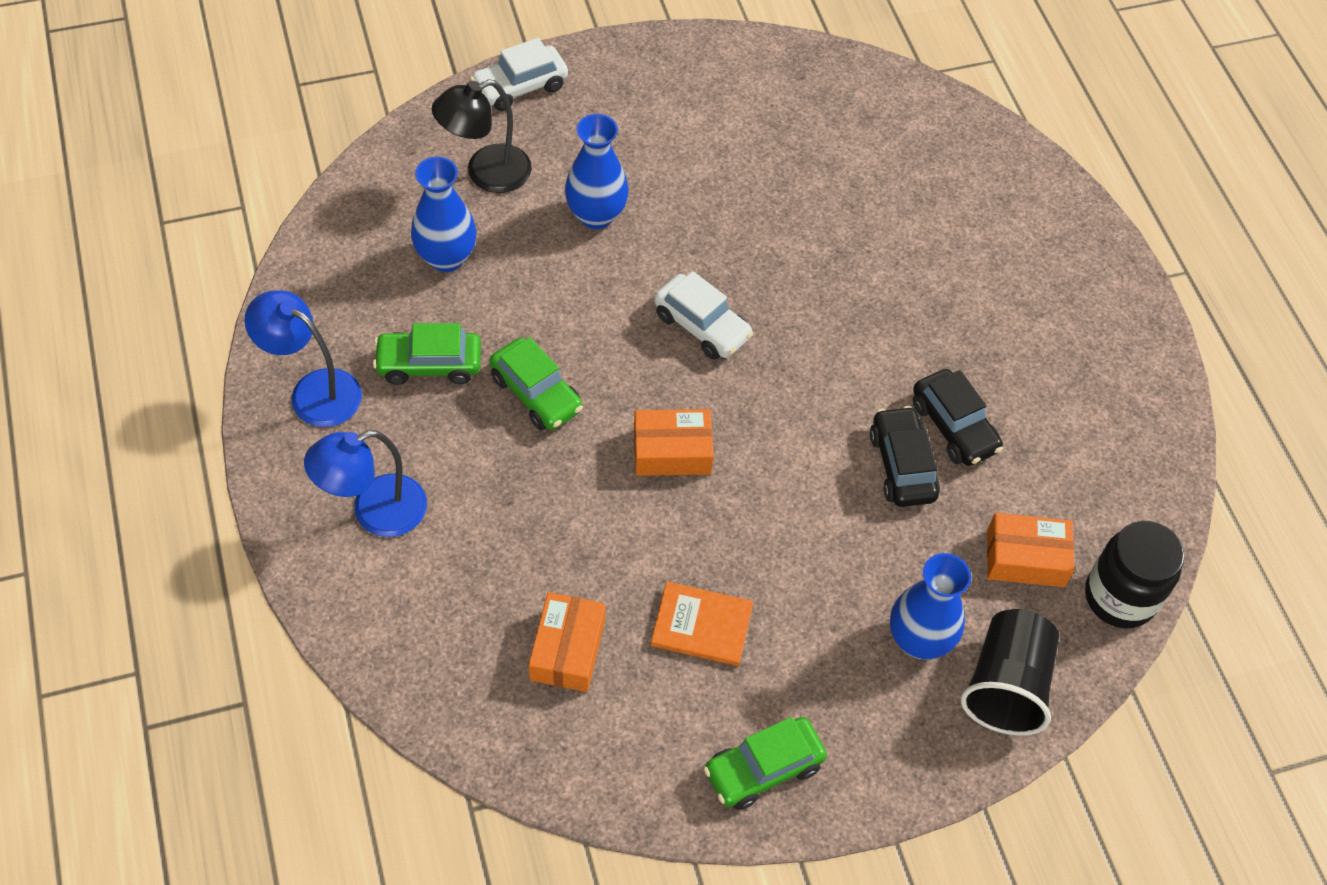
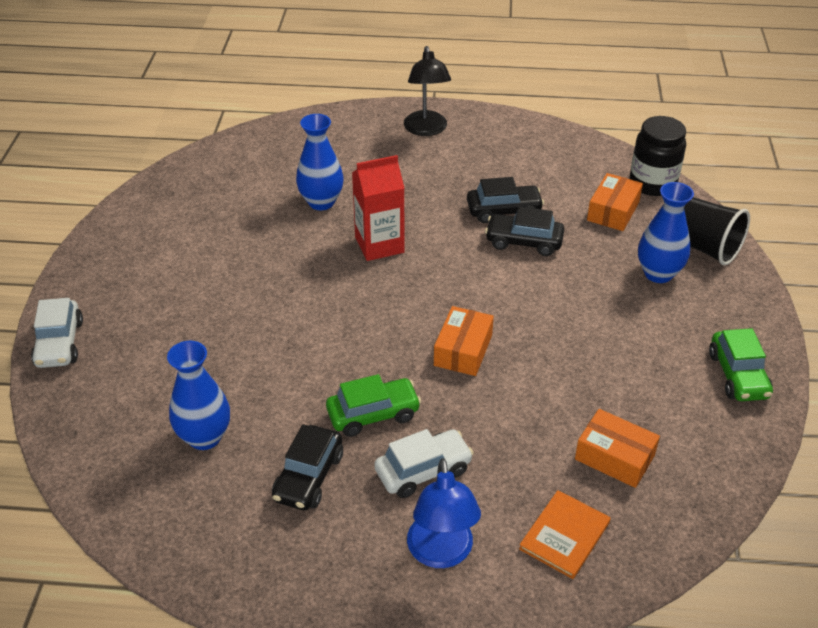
camera: 65 degrees left, 15 degrees down
(313, 391) = (292, 569): blue lamp -> none
(429, 364) = (309, 477): green car -> black car
(486, 174) = (134, 388): black lamp -> black lamp (426, 130)
(596, 215) = (222, 333): blue vase -> blue vase (321, 202)
(702, 326) = (360, 304): white car -> white car (423, 471)
(702, 625) = (616, 375): orange book -> orange book (564, 535)
(815, 311) = (379, 245): none -> red carton

